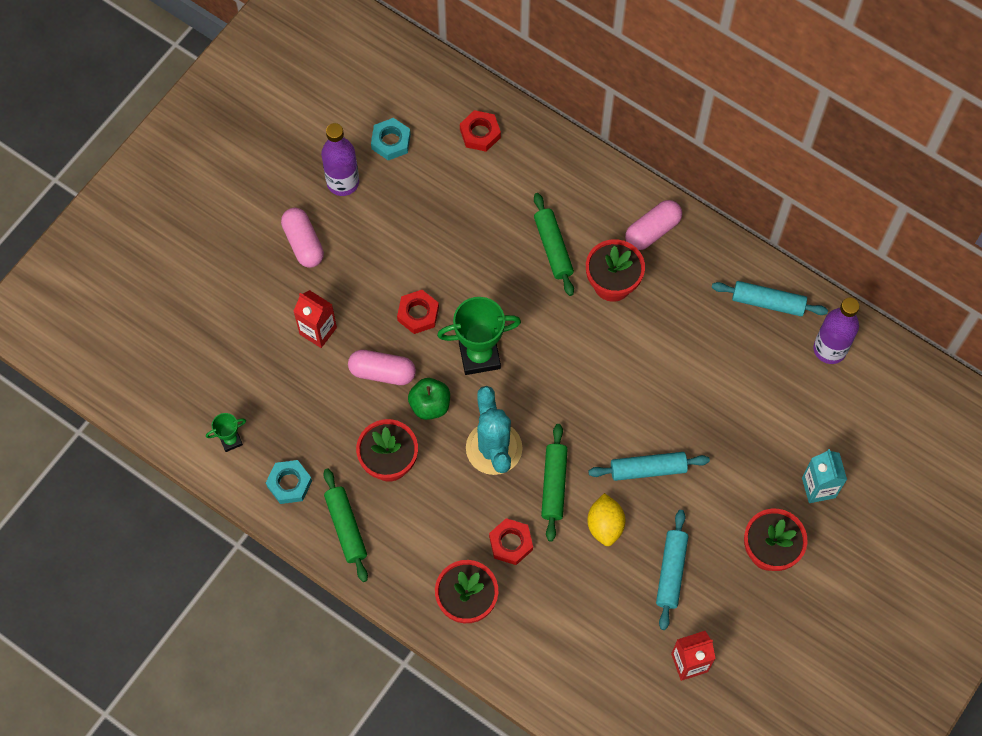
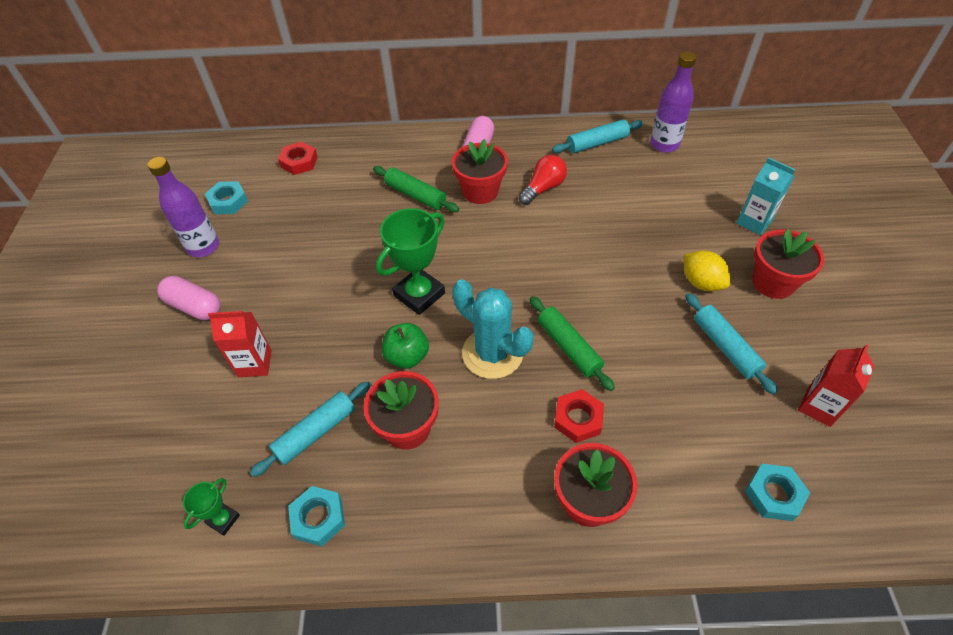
camera: 35 degrees left, 15 degrees down
(346, 527) = (411, 519): green rolling pin -> none
(382, 372) = (342, 358): pink capsule -> none
(418, 314) = (341, 297): red nut -> none
(592, 689) = (774, 494): none -> turquoise nut
(605, 525) = (639, 349): yellow lemon -> yellow lemon (701, 282)
(648, 469) = (628, 287): turquoise rolling pin -> turquoise rolling pin (316, 432)
(670, 320) = (543, 188): none -> red light bulb

